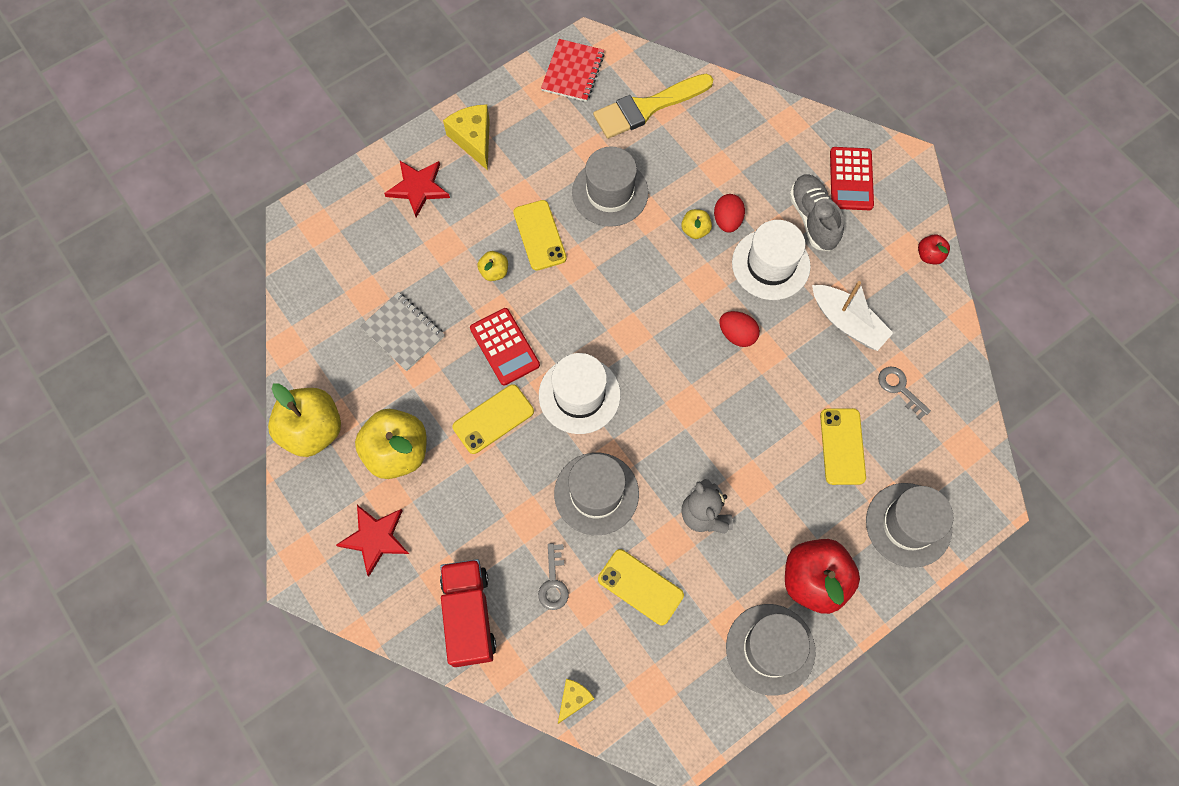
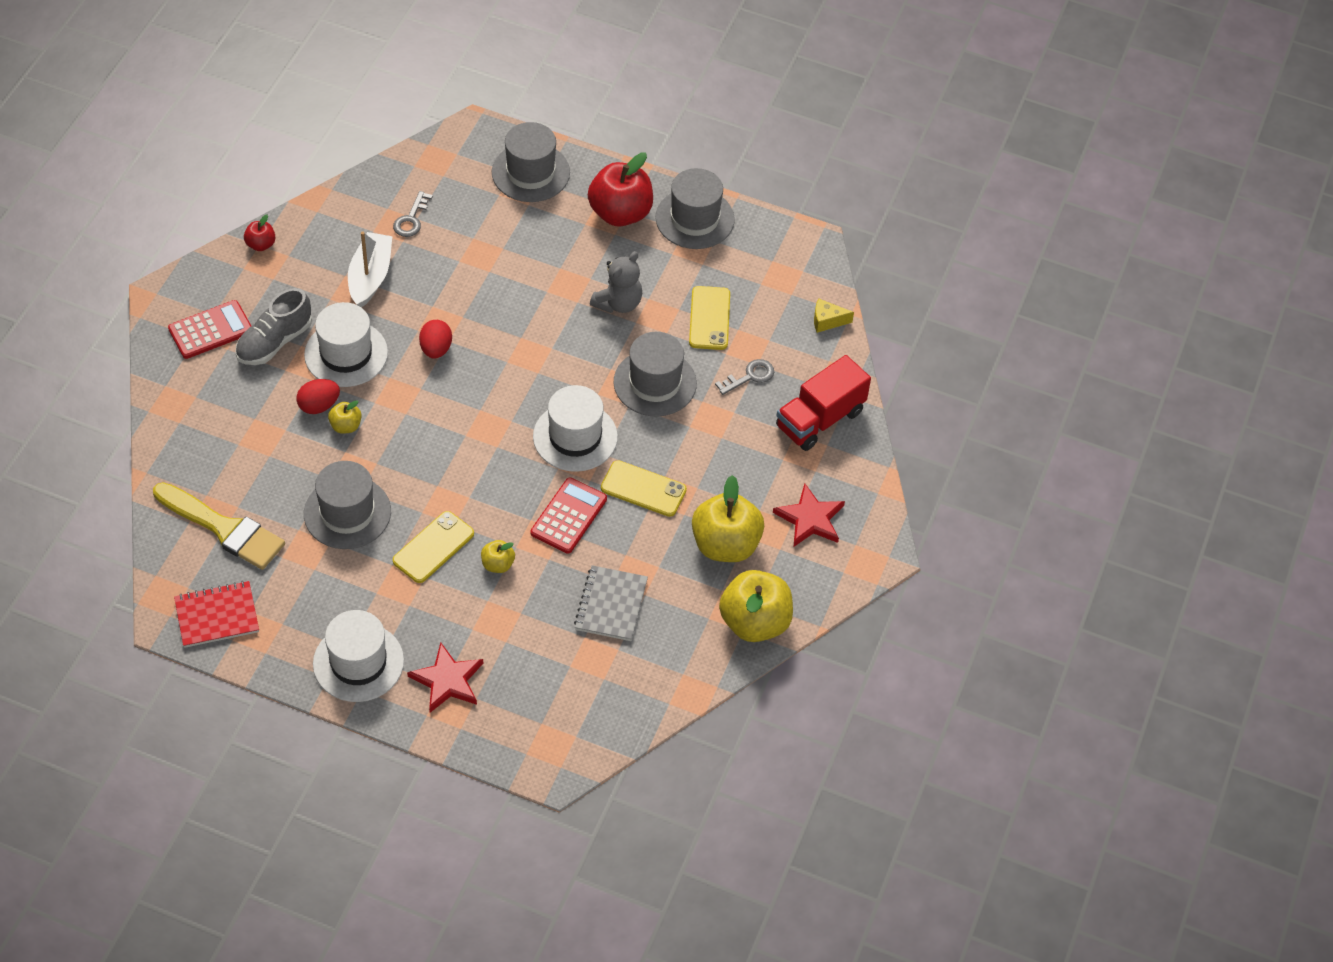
camera: 125 degrees left, 15 degrees down
(473, 139) = (358, 662): yellow cheese -> white hat
(842, 446) = (492, 237): yellow phone -> none

